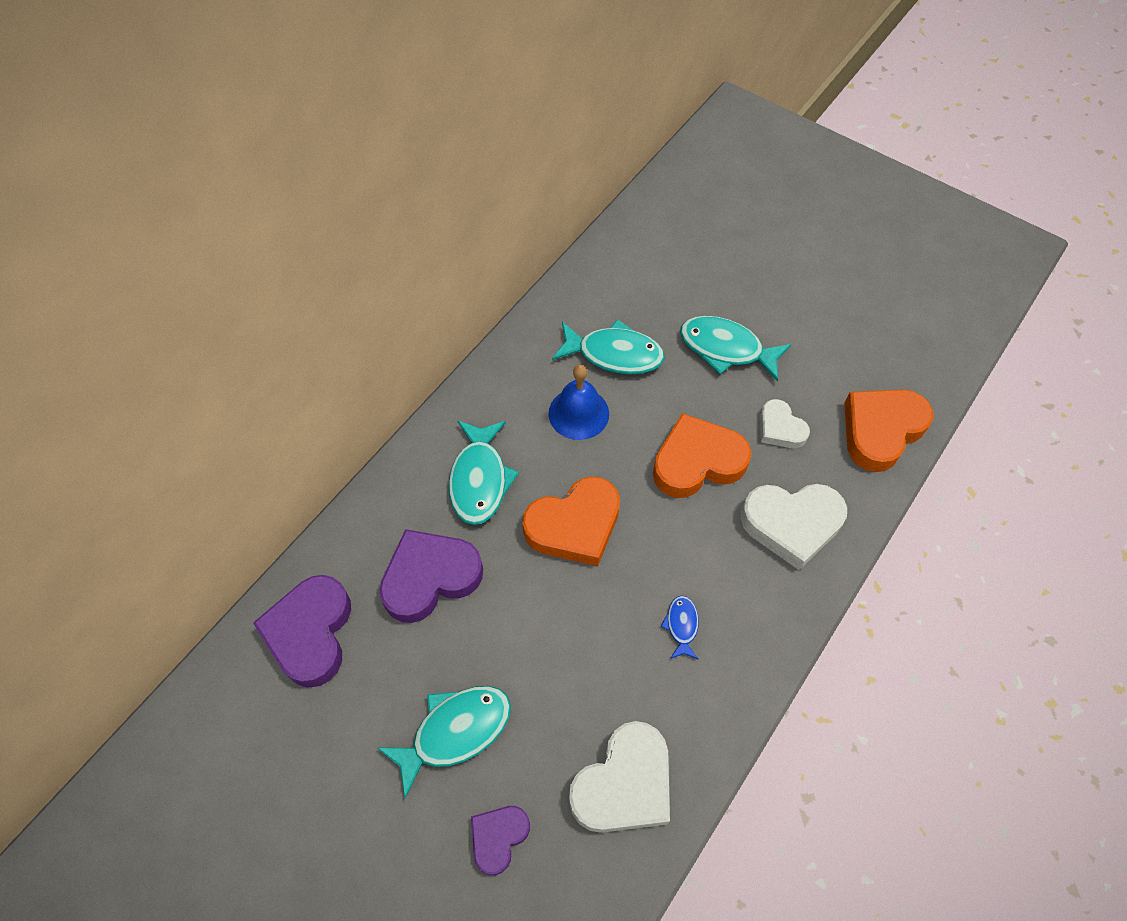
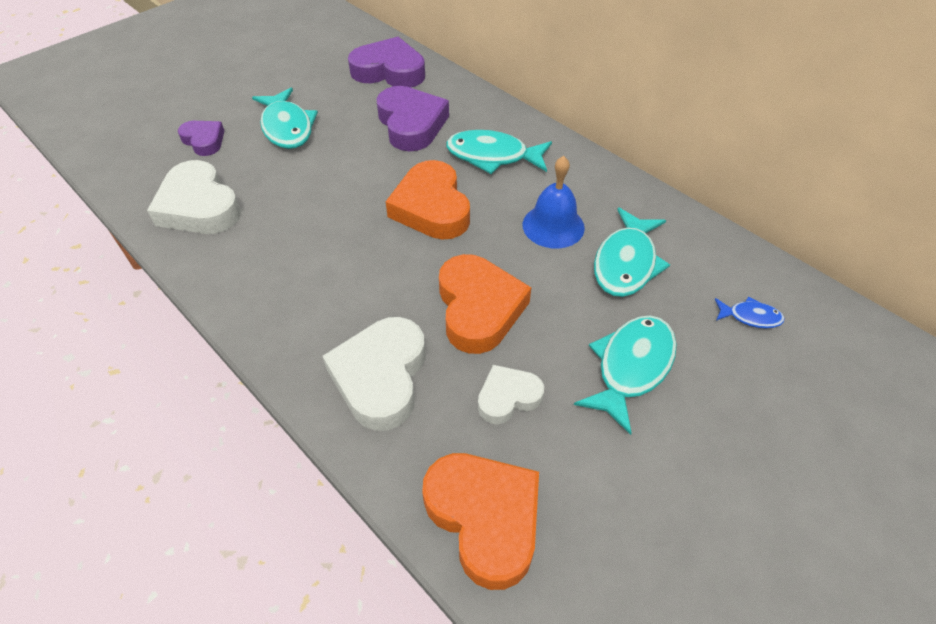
camera: 100 degrees right, 10 degrees down
(681, 625) = (309, 263): blue fish -> blue fish (750, 317)

